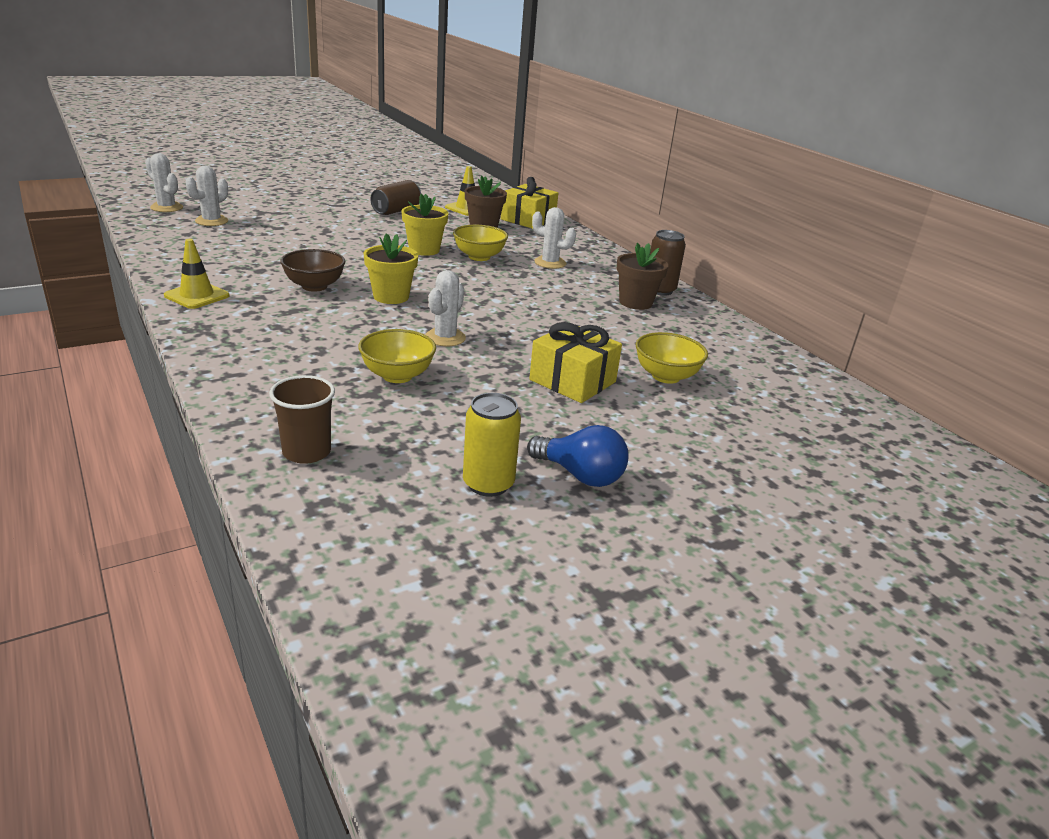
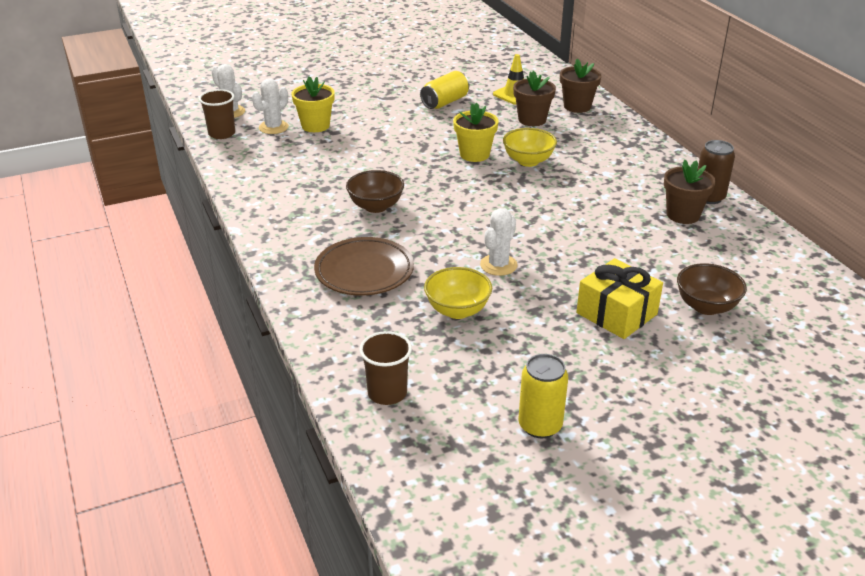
camera: 10 degrees right, 5 degrees up
(152, 223) = (222, 134): none -> brown cup
(197, 296) = (274, 222): yellow traffic cone -> none
(294, 340) = (364, 271): none -> brown plate
(391, 297) = (446, 216): yellow flower pot -> yellow flower pot (315, 126)
(396, 211) = (445, 102): brown can -> yellow can
(528, 219) = (577, 106): yellow gift -> brown flower pot
(550, 263) = (598, 166): white cactus -> none
(580, 475) = (620, 417): blue light bulb -> none
(666, 376) = (706, 306): yellow bowl -> brown bowl

